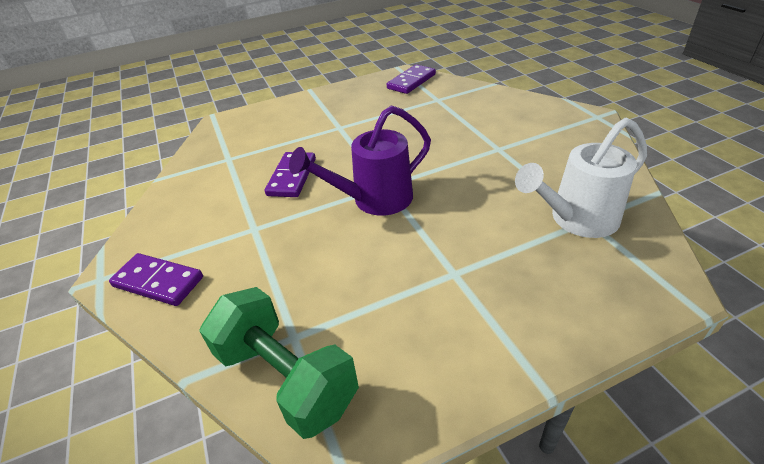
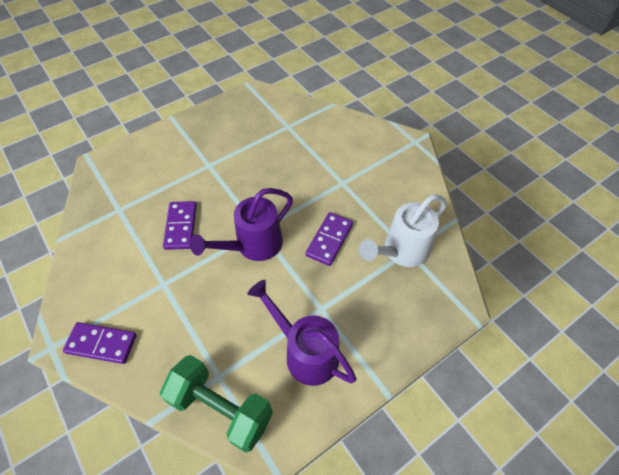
camera: 15 degrees left, 15 degrees up
(411, 81) = (262, 103): purple domino -> purple domino (329, 240)
(424, 322) = (305, 352): none -> purple watering can

